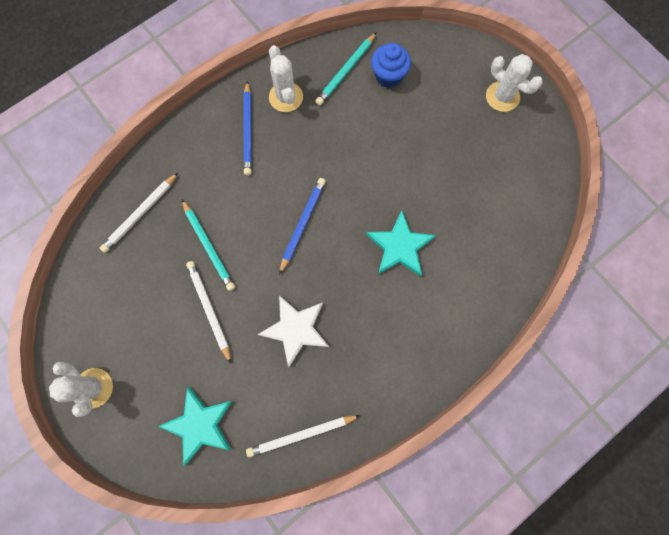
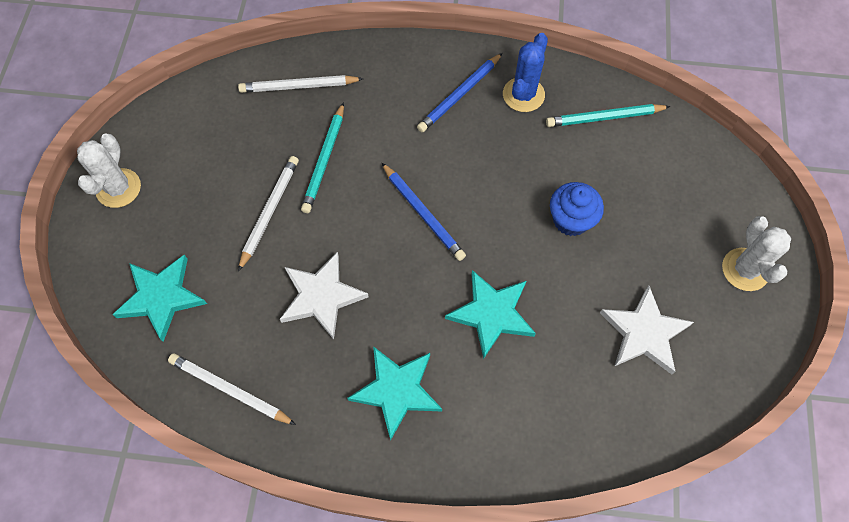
camera: 45 degrees right, 10 degrees down
(286, 97) = (523, 95): white cactus -> blue cactus
(302, 224) = (423, 213): blue pencil -> blue pencil turned 75 degrees clockwise
(388, 76) = (642, 155): blue cupcake -> blue cupcake (571, 220)
(393, 340) = (396, 390): none -> turquoise star
(487, 181) = (644, 333): none -> white star

